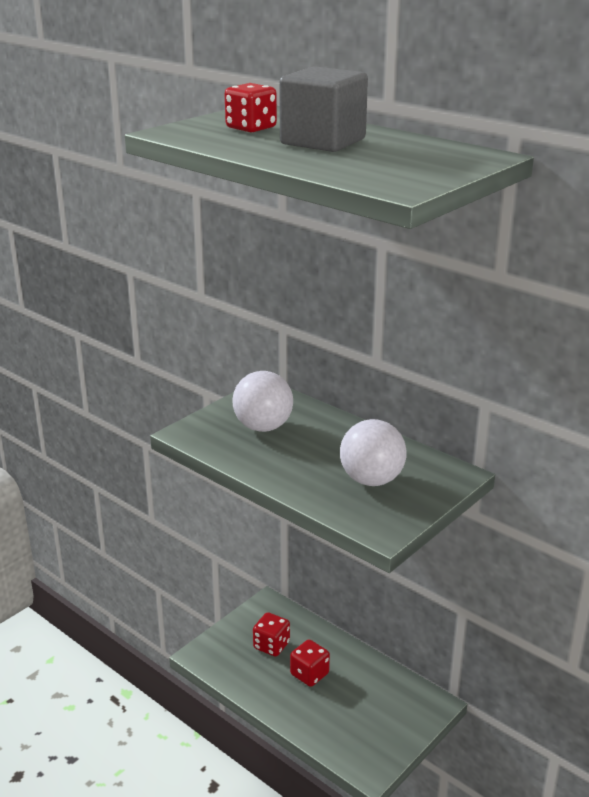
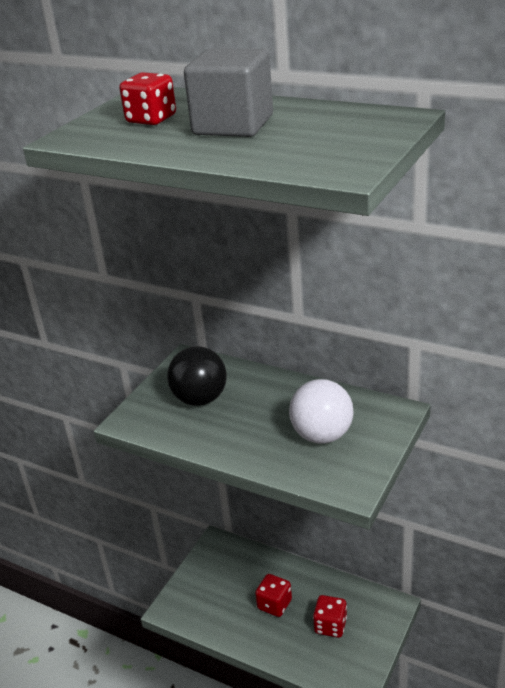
camera: 10 degrees left, 5 degrees up
(263, 427) = (200, 399): white ball -> black ball
(271, 645) = (231, 584): red dice -> red dice (330, 625)

